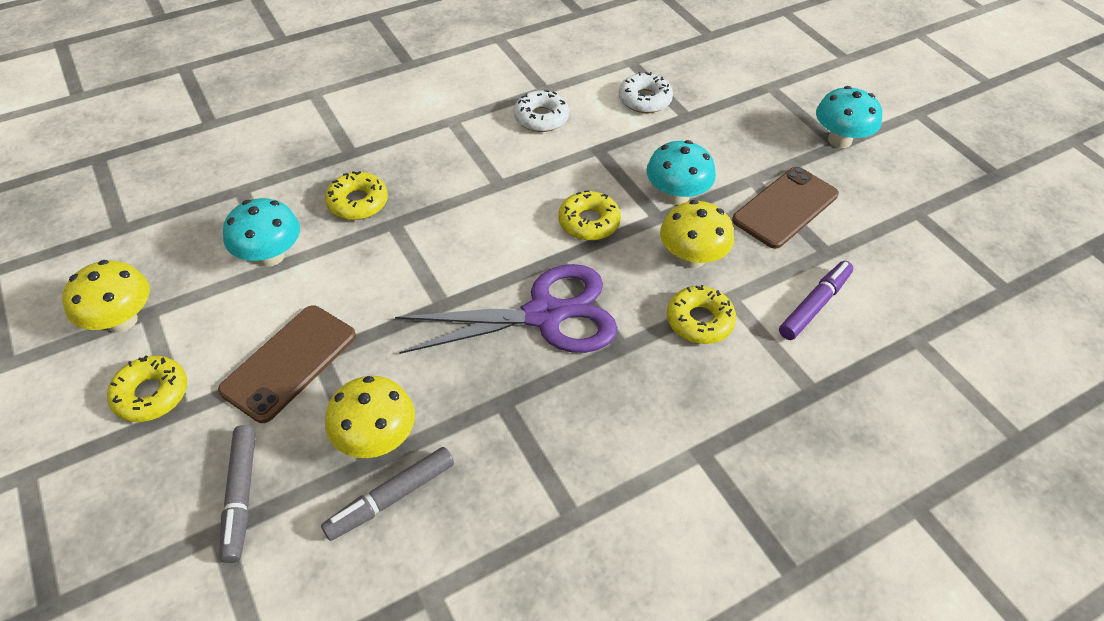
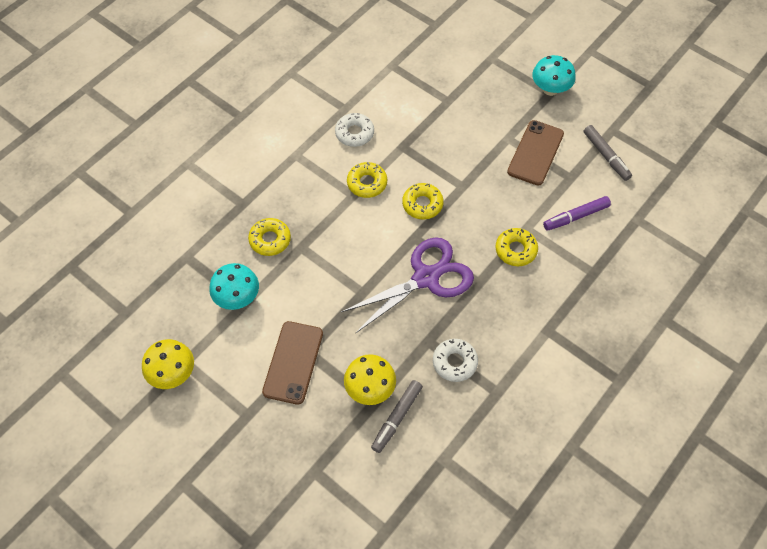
camera: 20 degrees left, 10 degrees up
(151, 394) = (224, 411): yellow donut -> yellow donut (367, 183)
(241, 496) = (314, 448): grey marker -> grey marker (606, 156)
(644, 100) = (415, 96): white donut -> white donut (454, 362)
(676, 196) = (467, 166): turquoise mushroom -> none
(691, 258) = (494, 209): yellow mushroom -> none
(814, 305) = (576, 217): purple marker -> purple marker turned 135 degrees counterclockwise

